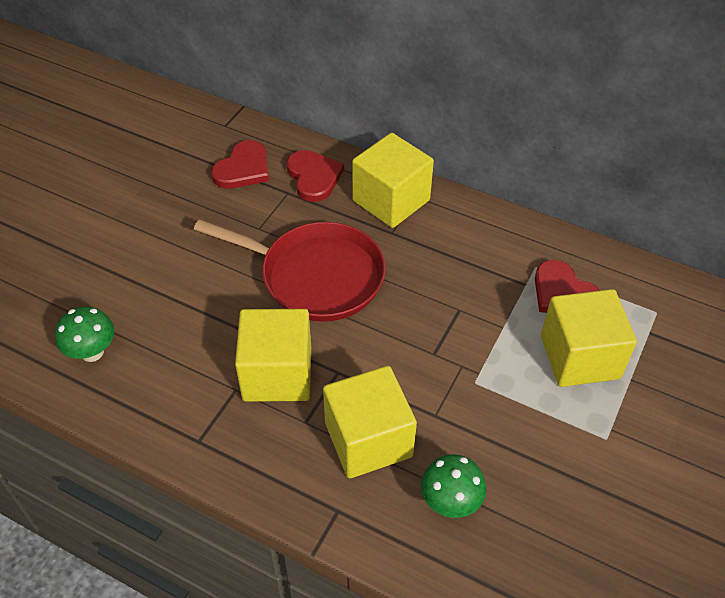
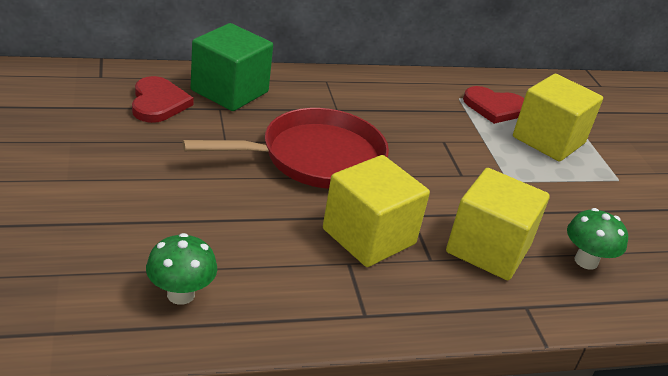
camera: 45 degrees left, 15 degrees down
(314, 177) = (229, 91): red heart -> green cube
(391, 200) = (311, 89): yellow cube -> none

